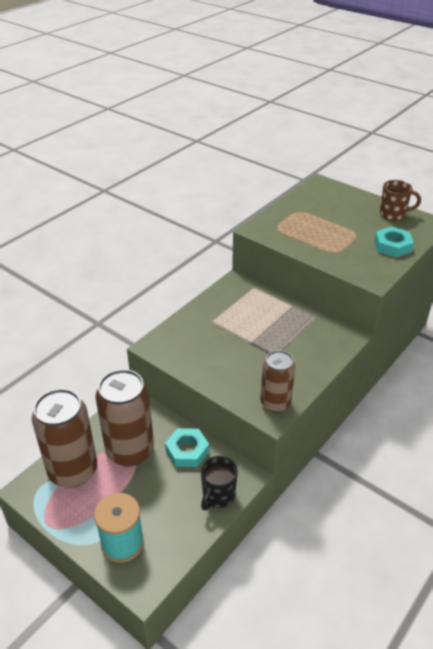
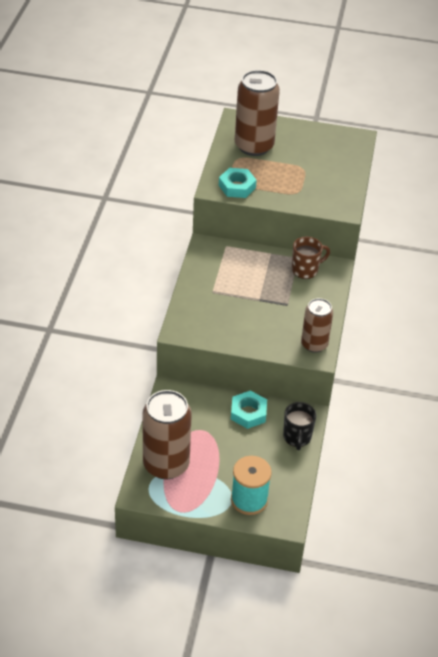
camera: 30 degrees left, 5 degrees up
(130, 450) = (201, 430): brown can -> brown can (254, 146)
(392, 246) = (340, 172): turquoise nut -> turquoise nut (237, 187)
(393, 214) = (322, 137): brown mug -> brown mug (305, 270)

